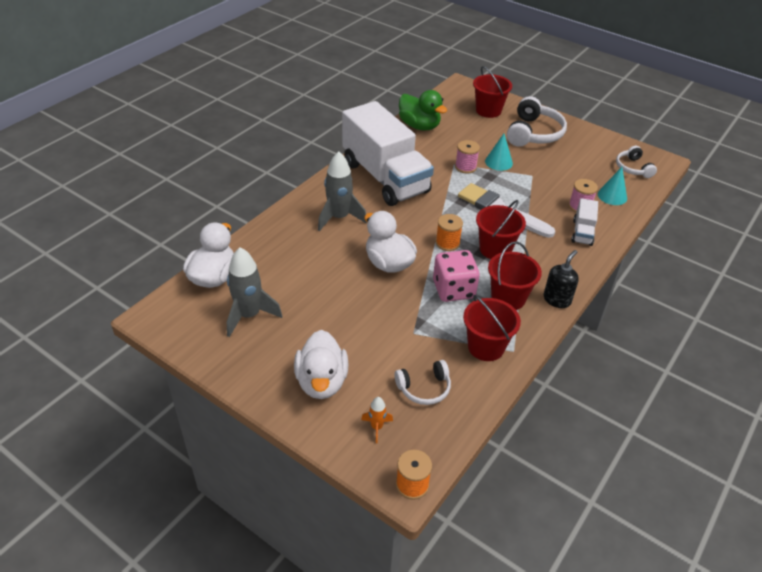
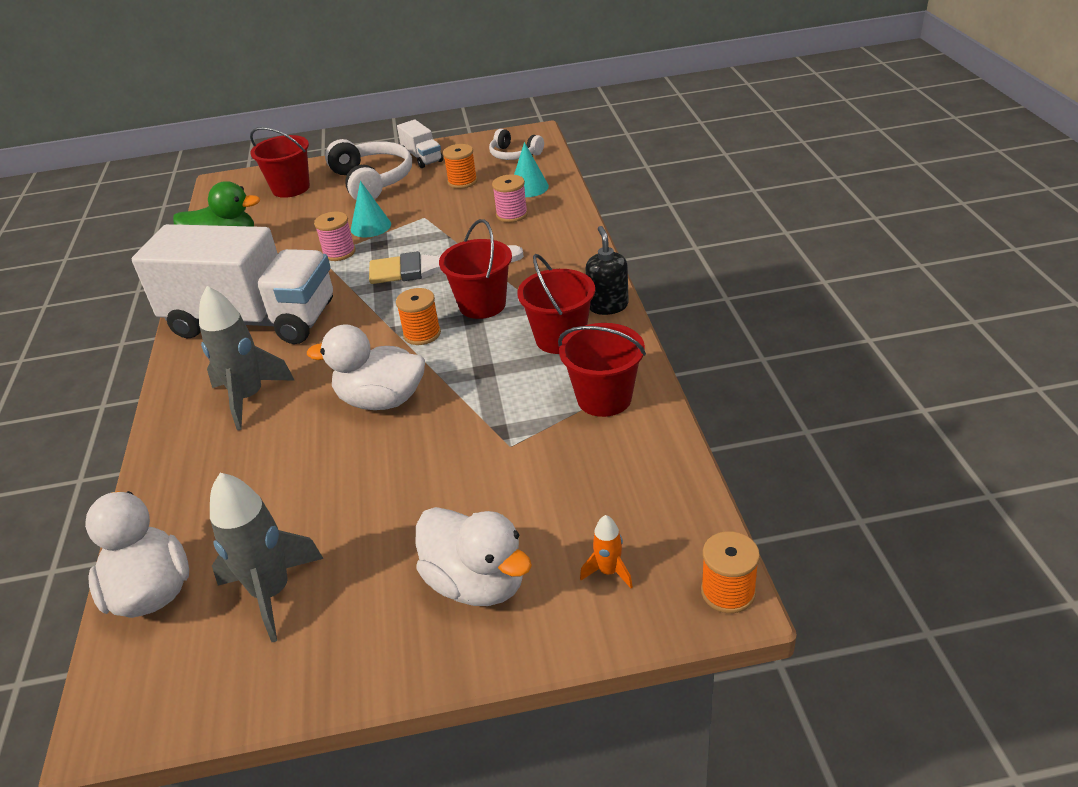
camera: 40 degrees left, 5 degrees down
(424, 388) = (601, 488): white headphones -> none
(453, 289) = (493, 372): pink dice -> none
(580, 166) = (462, 182): none -> orange spool
(582, 232) = (546, 234): white truck -> white truck (422, 157)

